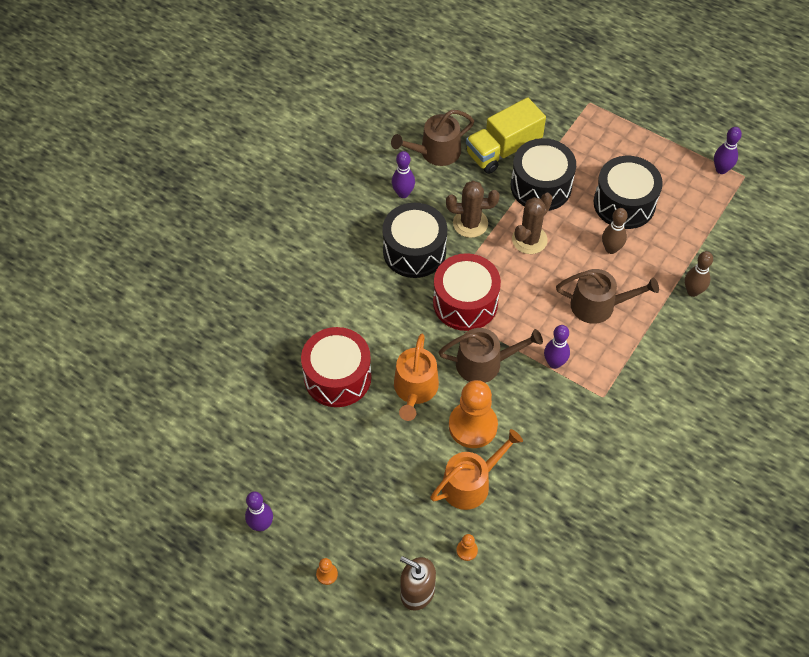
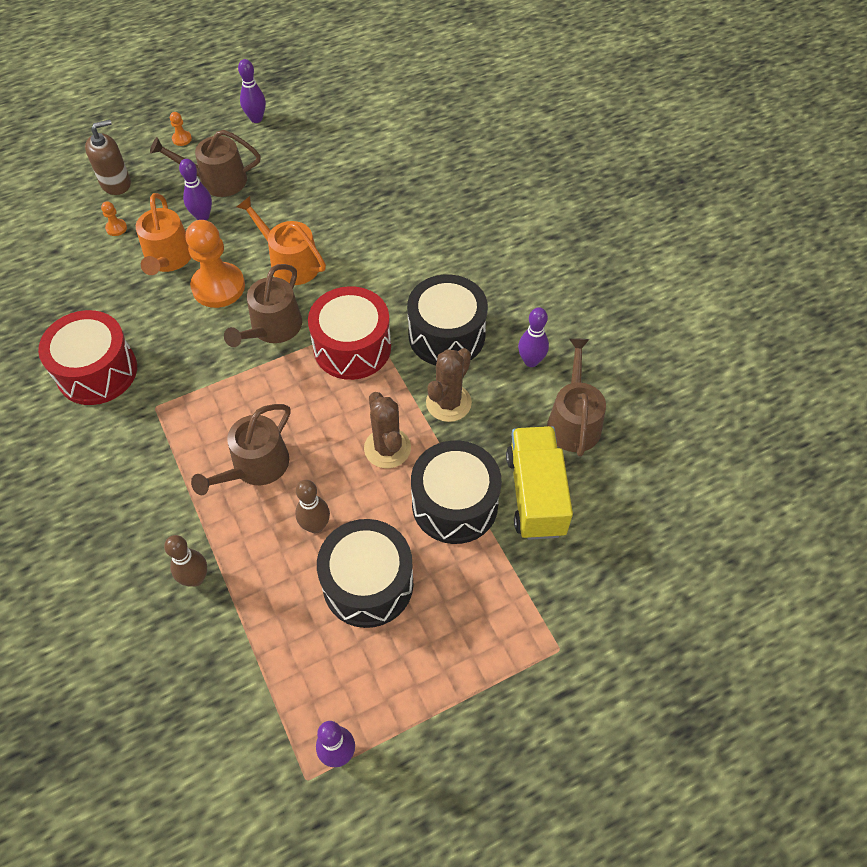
camera: 120 degrees right, 0 degrees up
(337, 377) = (348, 215): red drum -> red drum (97, 371)
(361, 505) = (217, 180): none -> brown watering can
(554, 363) = (224, 386): purple bowling pin -> purple bowling pin (202, 216)

